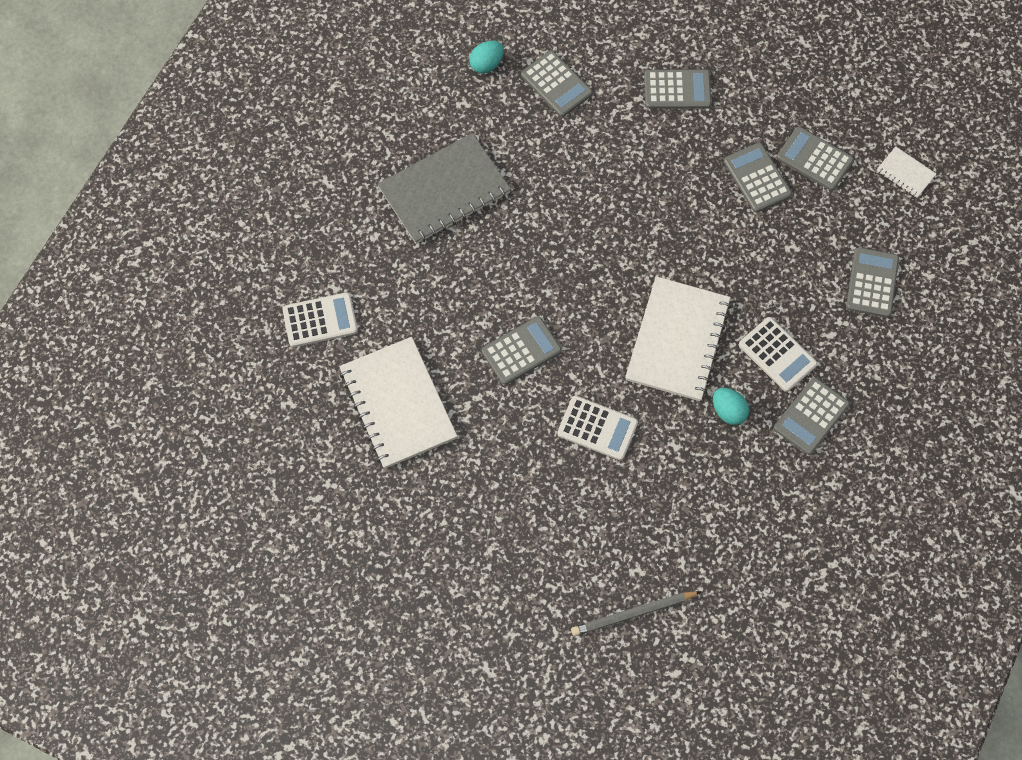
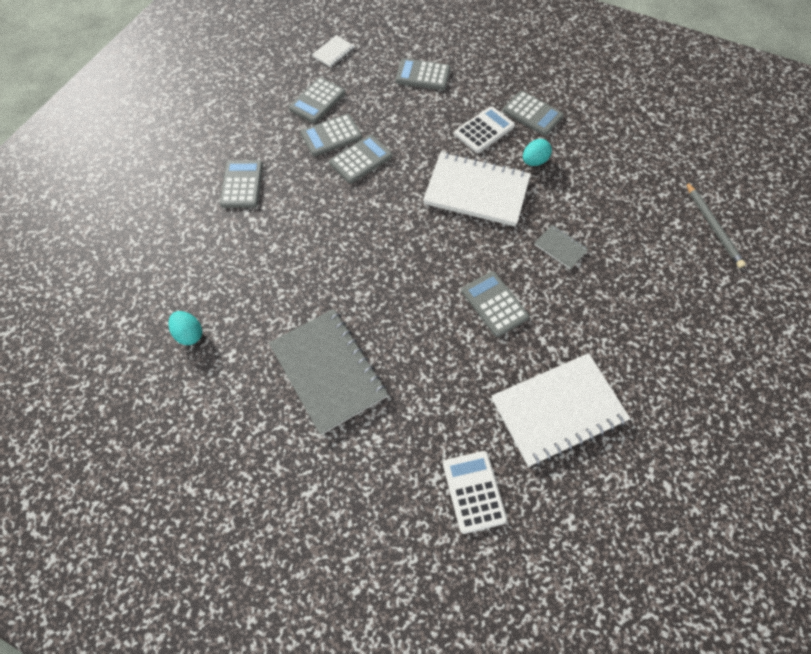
camera: 90 degrees left, 5 degrees down
(556, 84) = (222, 274): grey calculator -> grey calculator (361, 160)
(597, 428) = (560, 247): white calculator -> grey notebook

